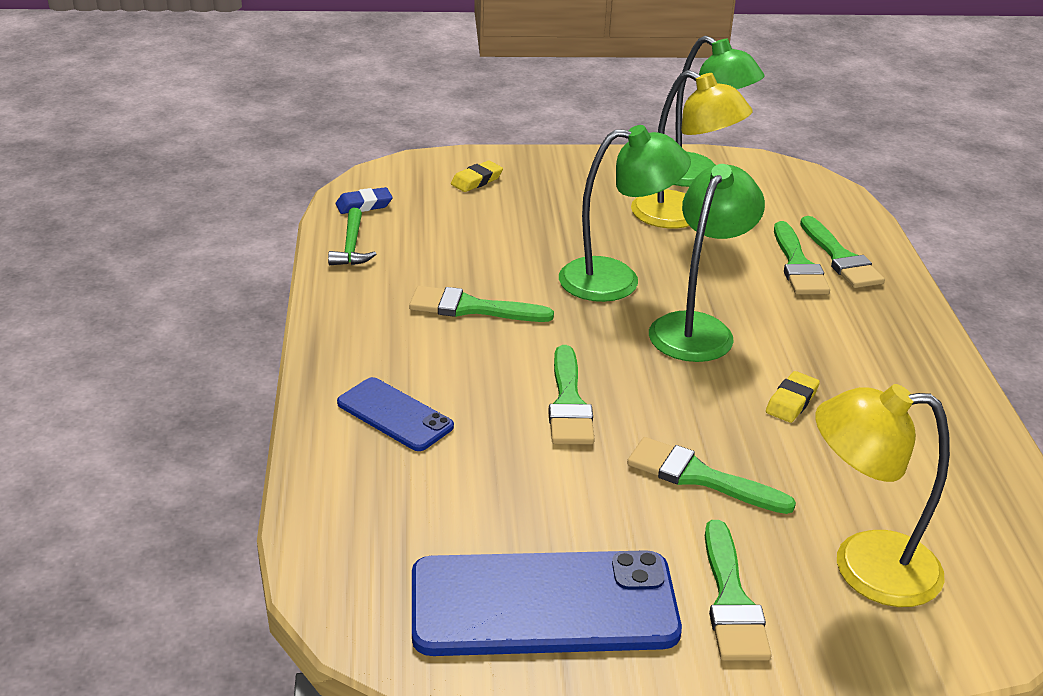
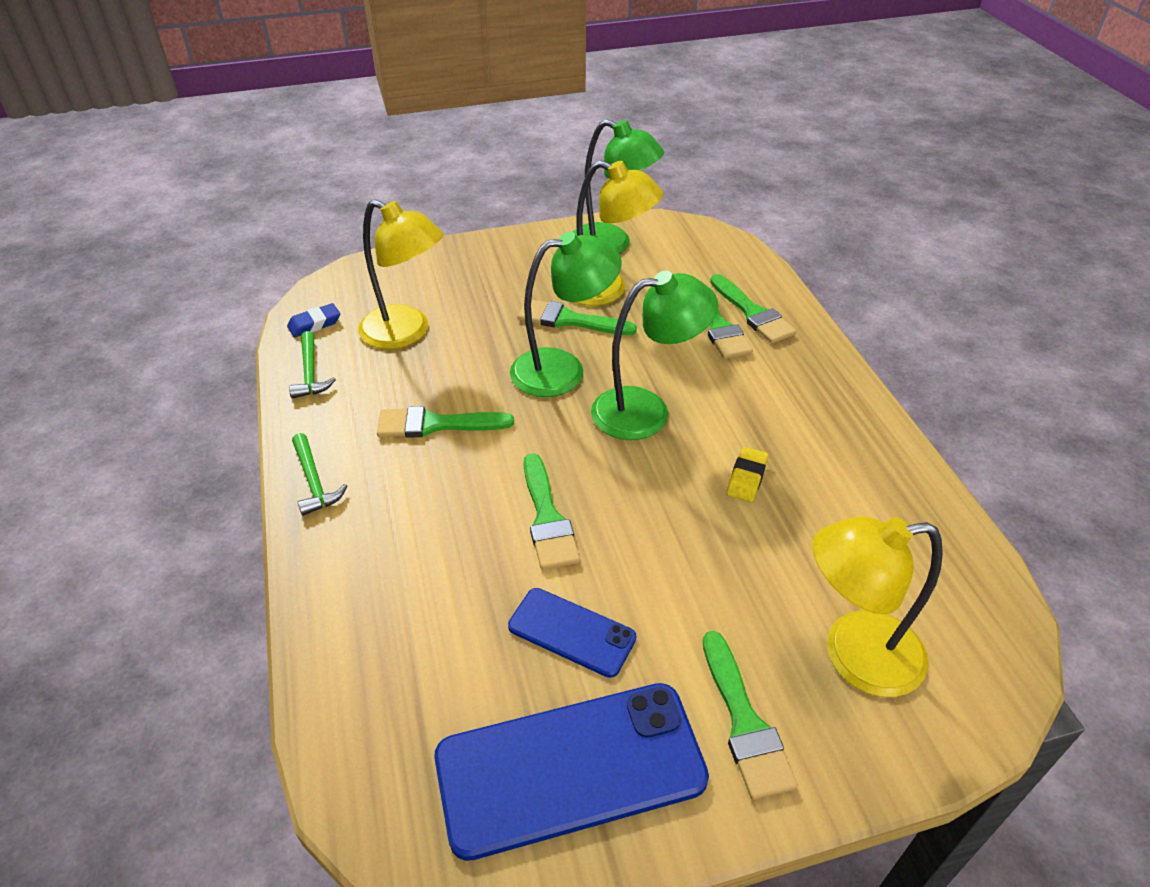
camera: 10 degrees left, 10 degrees up
(338, 337) = (314, 481): none -> green hammer
(394, 415) = (384, 564): blue phone -> blue phone (571, 632)
(457, 225) = (406, 333): none -> yellow lamp
(476, 180) = (415, 280): yellow eraser -> none
(697, 328) = (646, 411): green lamp -> green lamp turned 60 degrees clockwise
(699, 477) = (684, 581): green brush -> green brush (569, 320)

